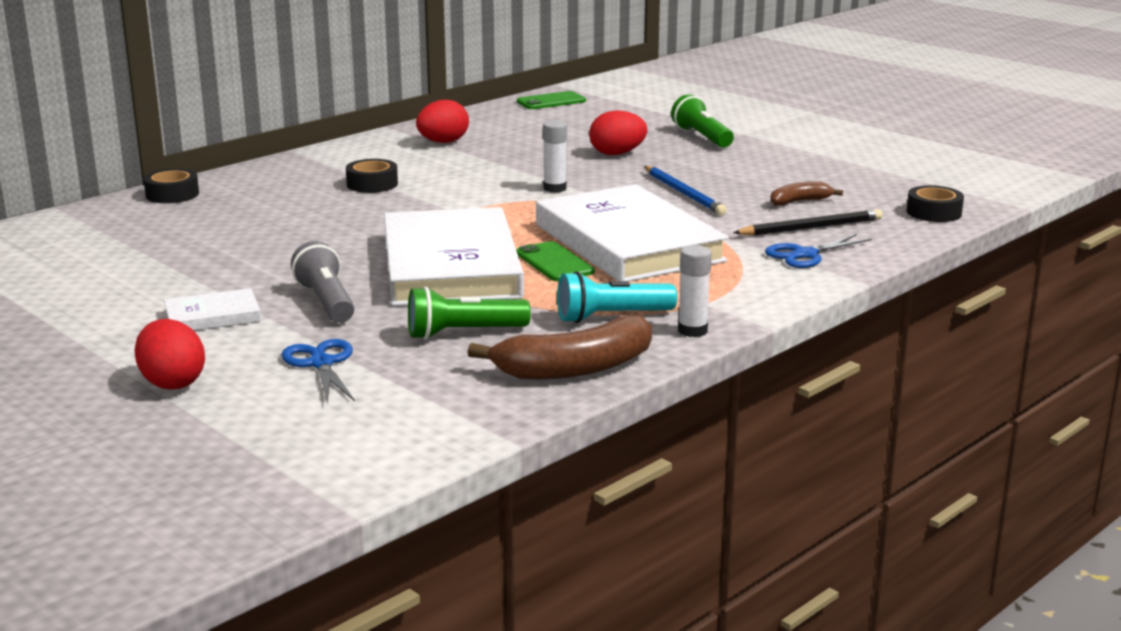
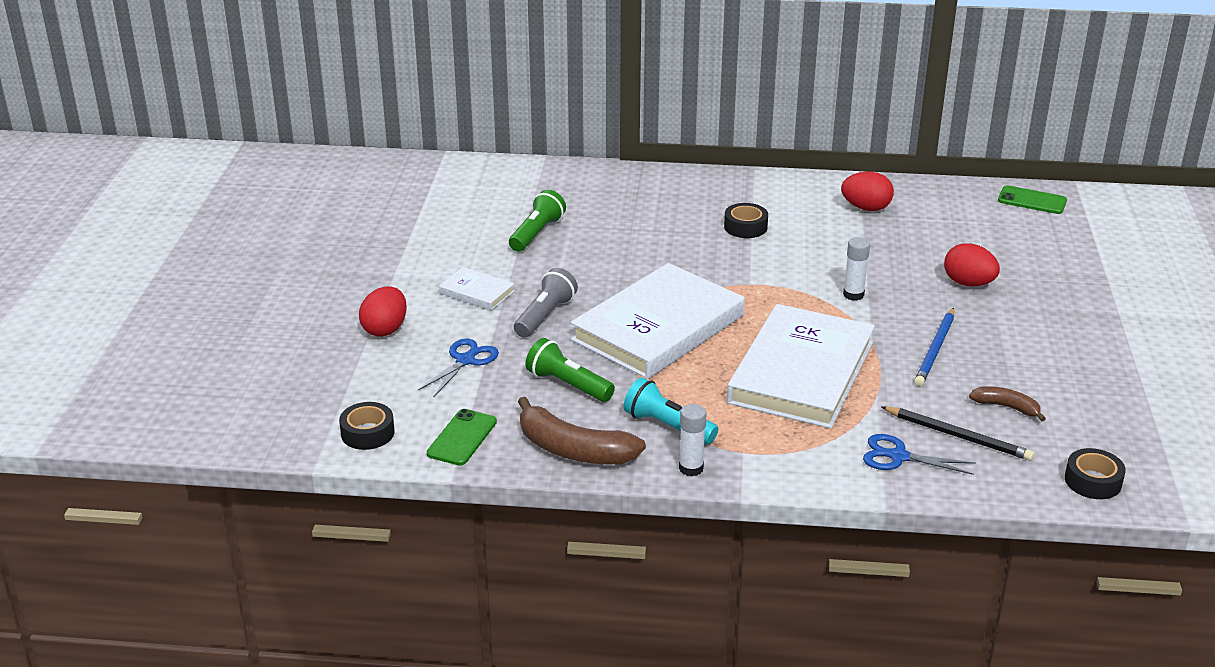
camera: 50 degrees right, 10 degrees up
(172, 194) = (619, 176): black tape -> black tape (367, 433)
(554, 262) = (722, 361): green phone -> green phone (462, 438)
(702, 137) = (1074, 300): green flashlight -> green flashlight (536, 233)

